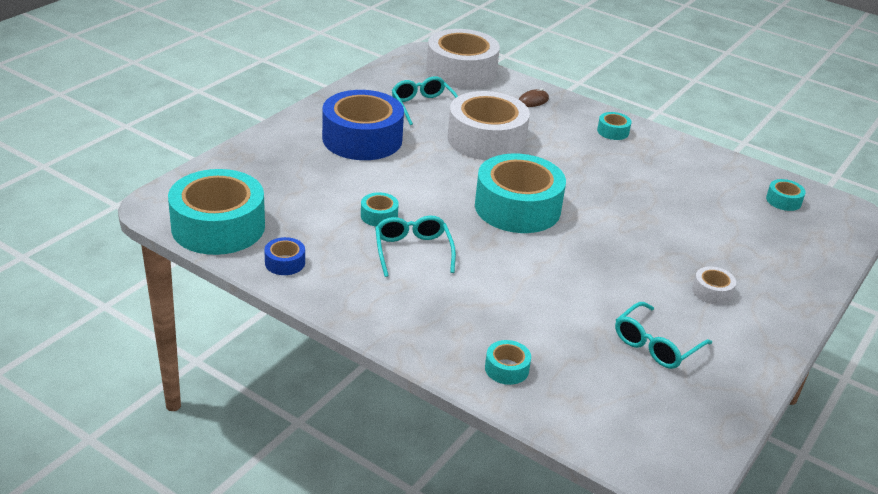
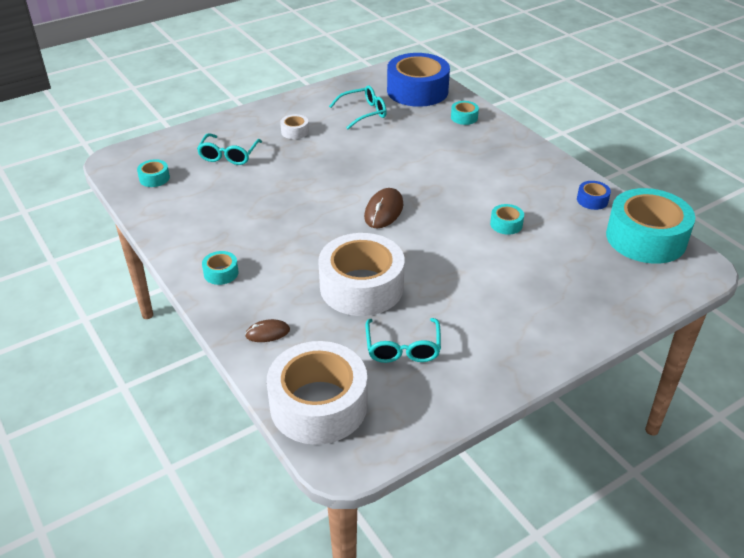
camera: 155 degrees left, 5 degrees up
(362, 139) = (493, 311): blue tape -> blue tape (417, 91)
(413, 251) = (490, 192): turquoise glasses -> turquoise glasses (229, 155)
(517, 207) = (384, 211): turquoise tape -> brown mouse

